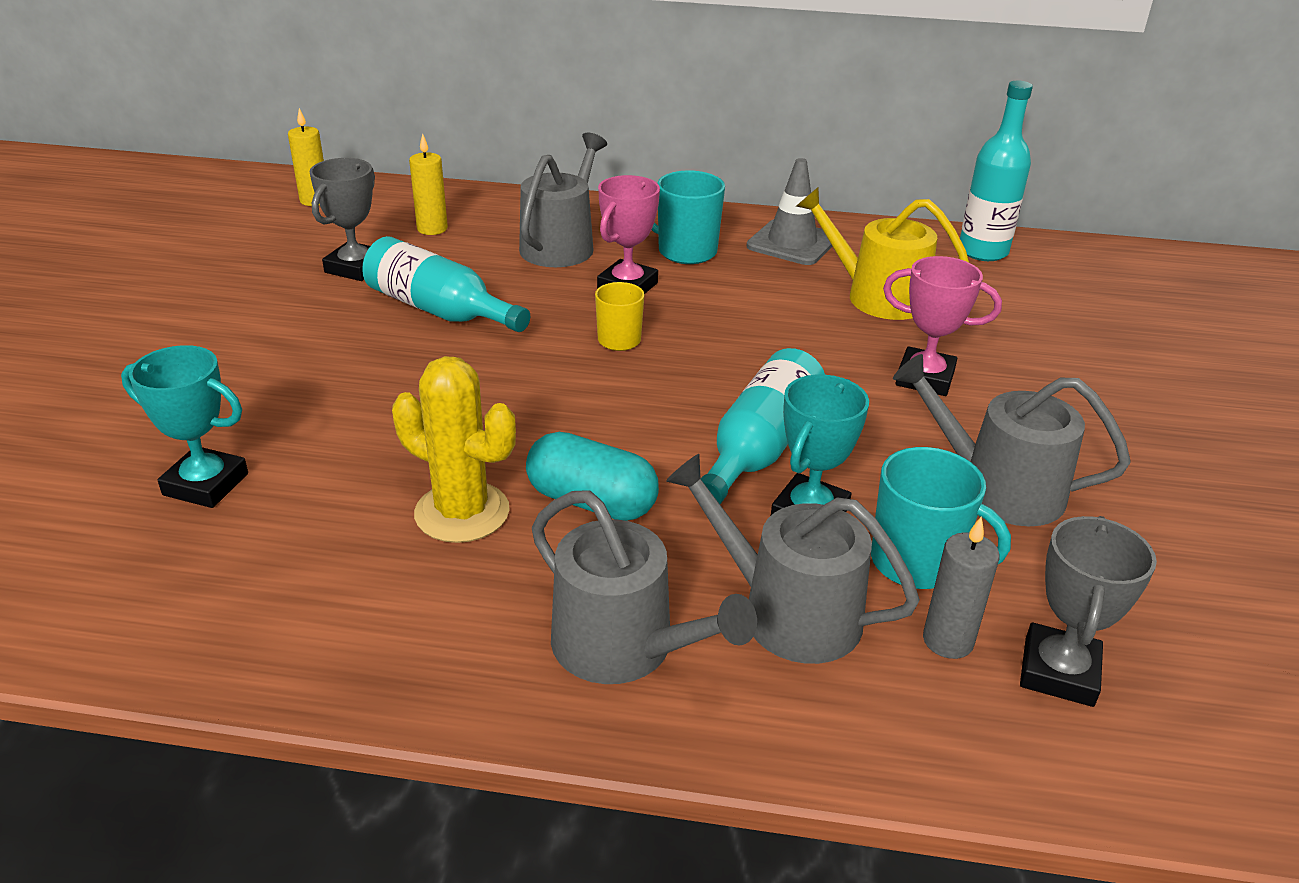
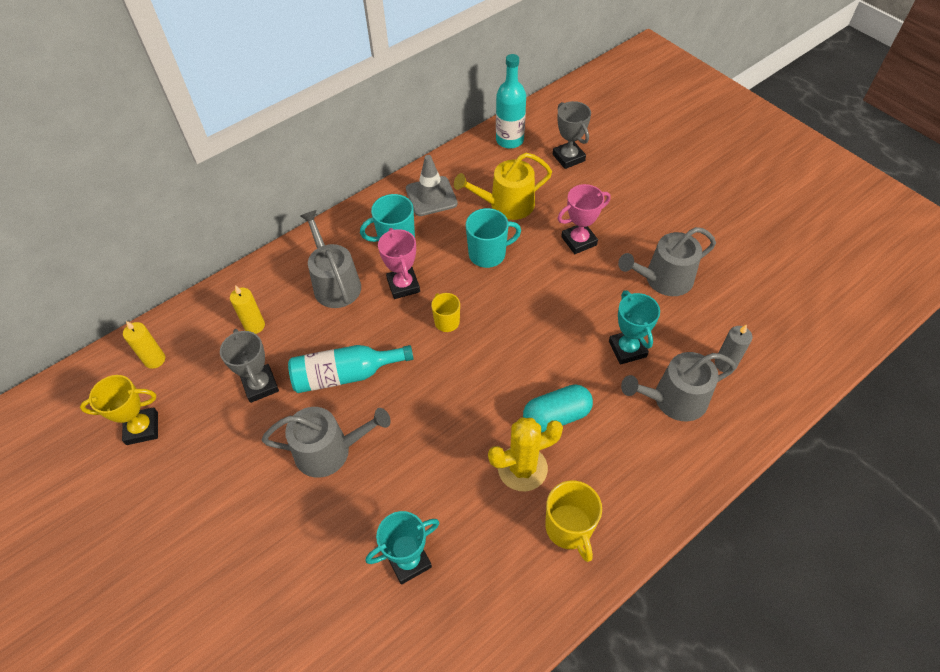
camera: 45 degrees left, 20 degrees up
(219, 232) = (142, 428): none -> yellow trophy
(404, 610) = (569, 528): none -> yellow mug
(624, 647) = (651, 465): grey watering can -> grey watering can (329, 450)
(759, 447) = (572, 332): turquoise bottle -> none
(917, 563) = (681, 339): turquoise mug -> turquoise mug (488, 254)
(1058, 672) = (762, 346): grey trophy -> grey trophy (568, 157)

